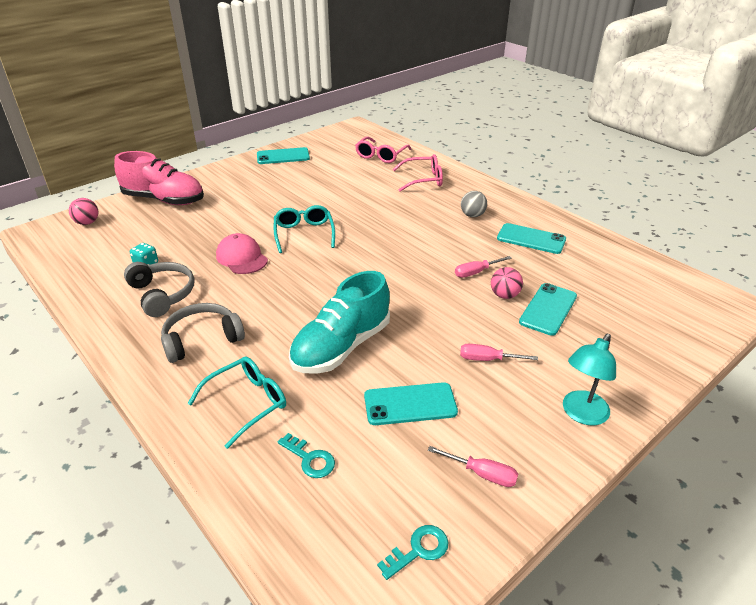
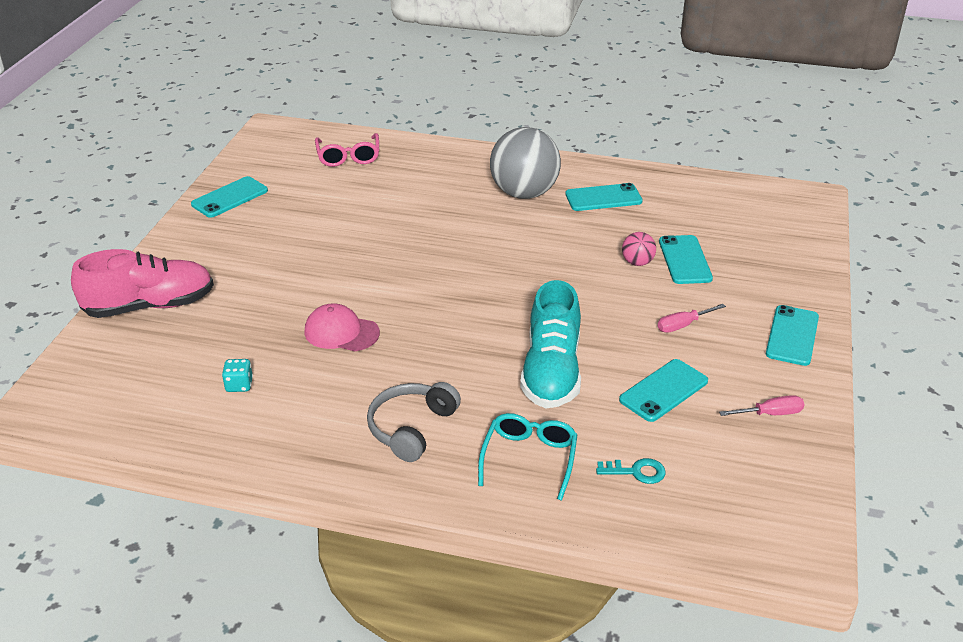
camera: 35 degrees left, 0 degrees up
(87, 222) = (86, 372): pink ball -> none
(163, 294) = (306, 406): grey headphones -> none
(304, 234) = (376, 279): turquoise glasses -> none
(418, 550) = (784, 487): turquoise key -> none
(423, 179) = (429, 170): pink glasses -> none
(472, 215) = (524, 193): grey ball -> grey ball, size x2.26
(476, 272) = (590, 251): pink screwdriver -> none
(581, 414) = (792, 335): turquoise lamp -> turquoise phone

